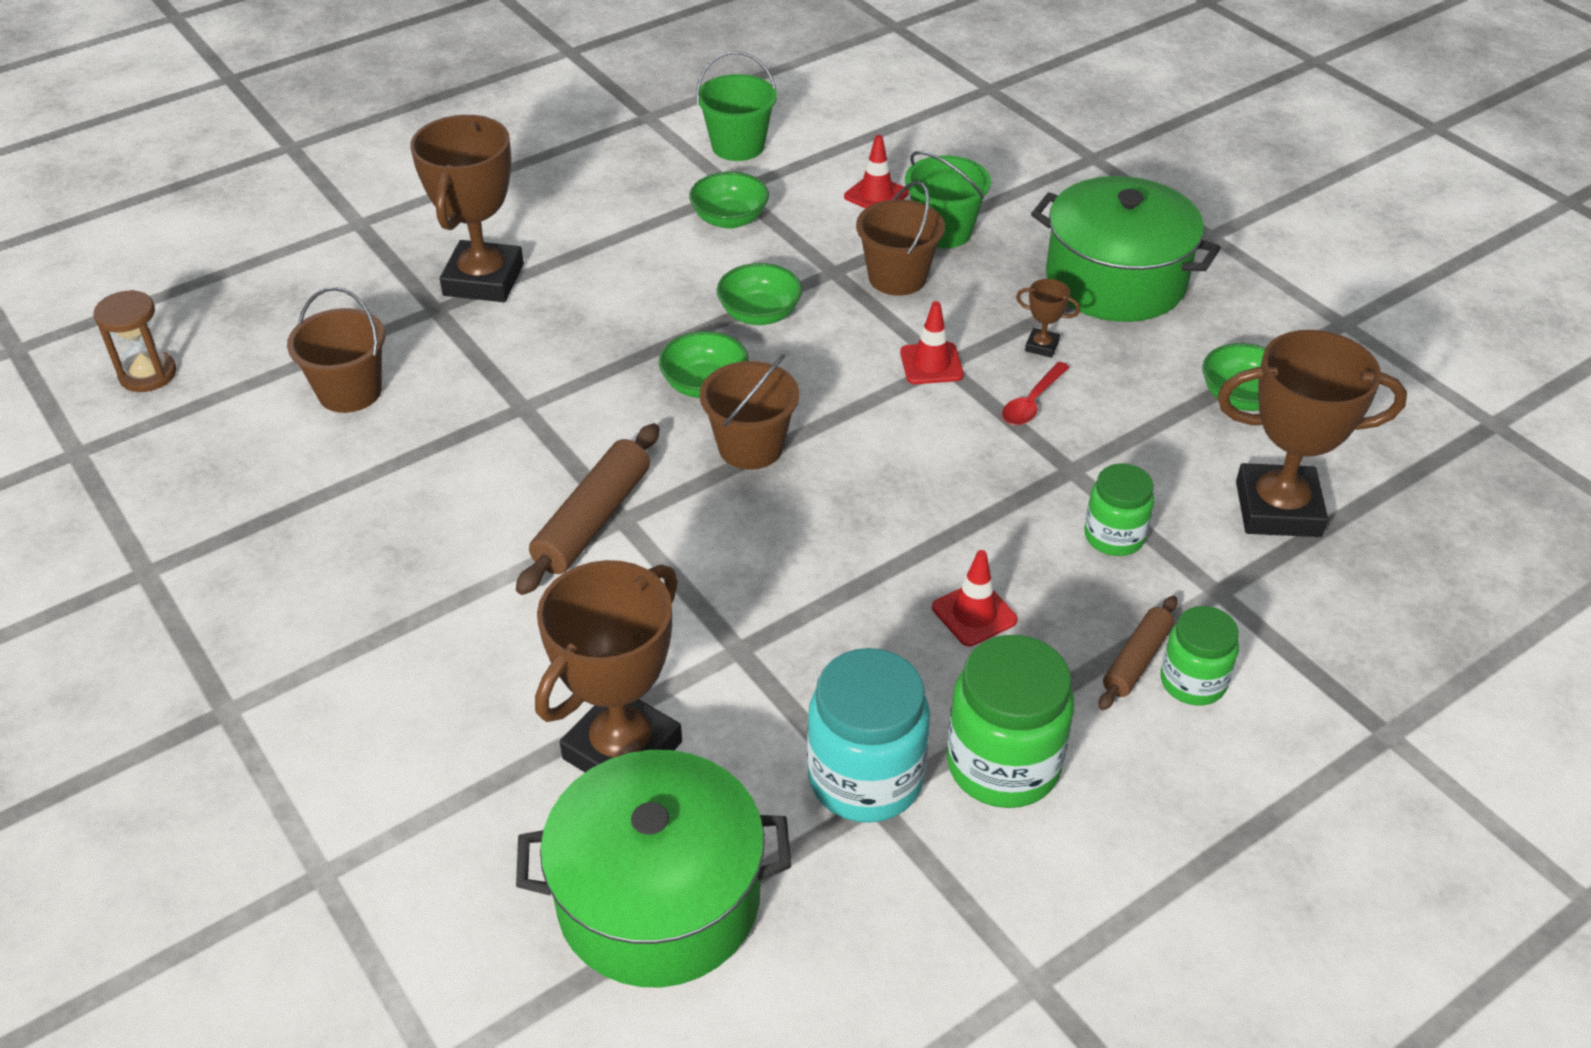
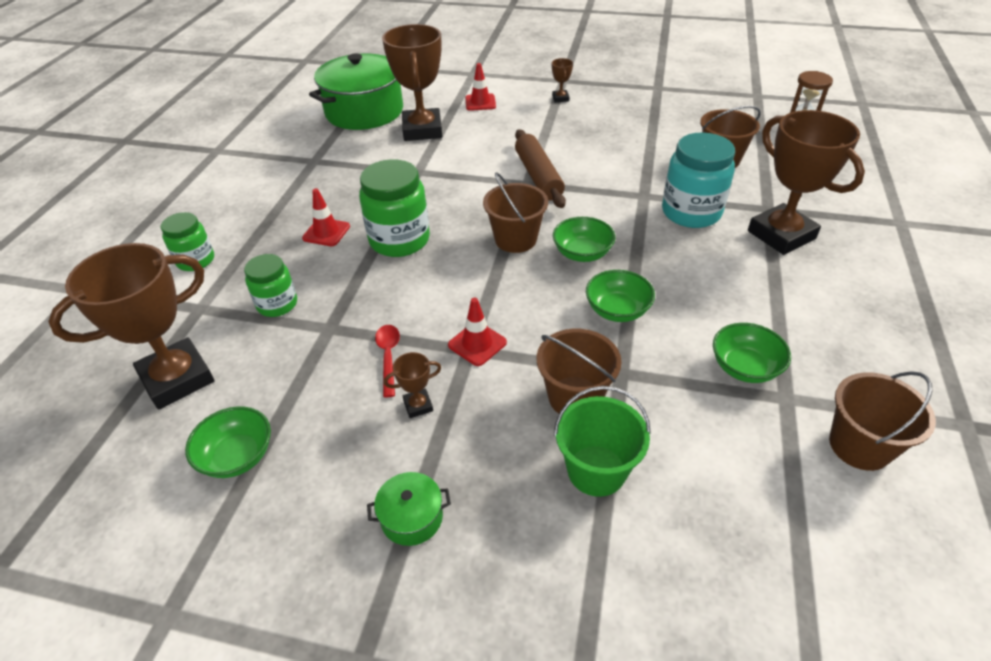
camera: 140 degrees right, 0 degrees up
(311, 662) = (560, 98): none -> brown trophy
(738, 146) = (859, 445): green bucket -> brown bucket
(865, 778) = (323, 164): turquoise jar -> turquoise jar (691, 212)
(876, 195) = (692, 473): red traffic cone -> red traffic cone (480, 102)
(1003, 765) = (270, 192): green jar -> green jar (399, 240)
(1115, 280) = (412, 517): green pot -> green pot, size x0.42
(1137, 660) = (230, 255): brown rolling pin -> none

